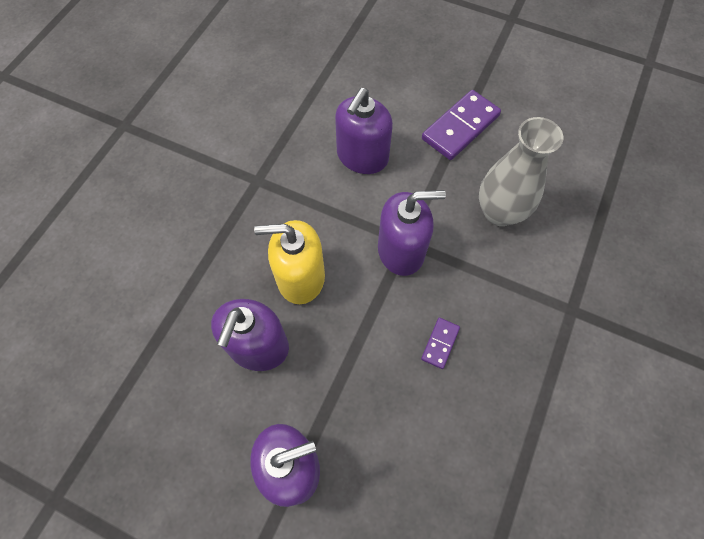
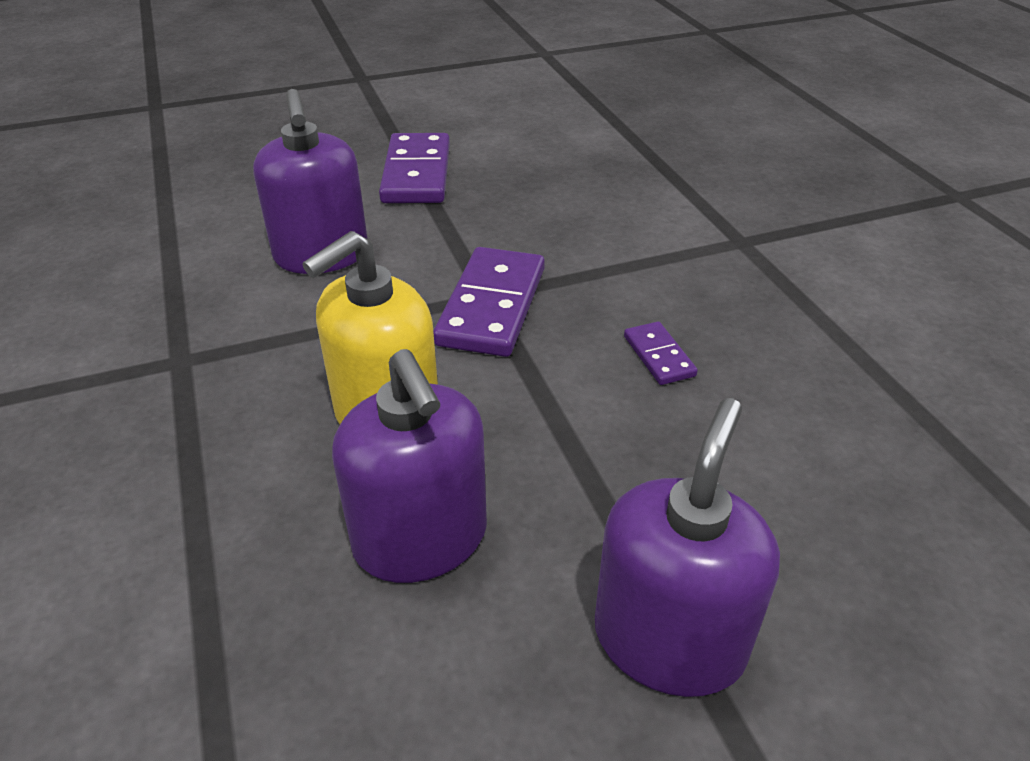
camera: 45 degrees left, 25 degrees down
(401, 250) = (491, 306): purple soap dispenser -> purple domino
(499, 212) = (558, 213): grey vase -> none

